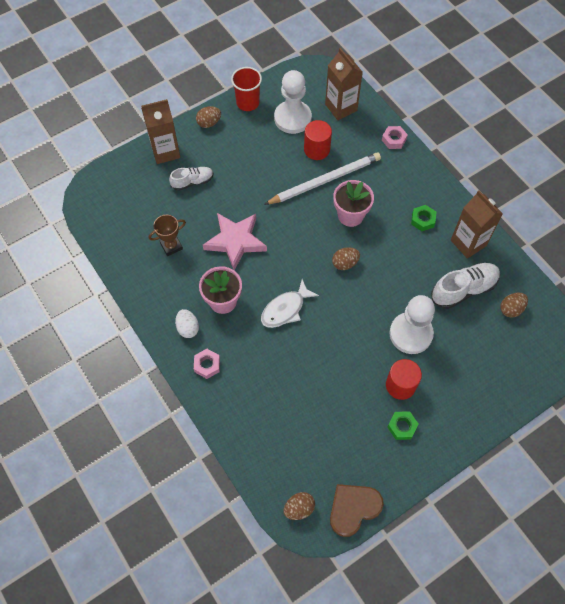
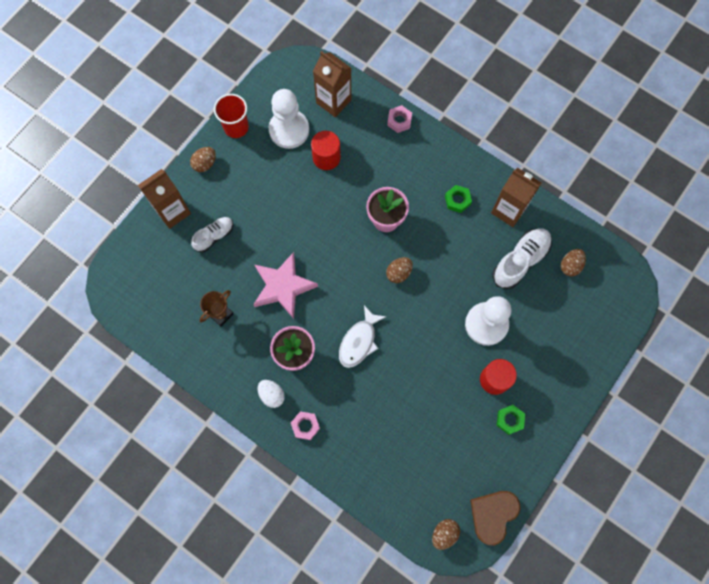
camera: 20 degrees left, 10 degrees up
(325, 180) = (347, 189): white pencil -> none

